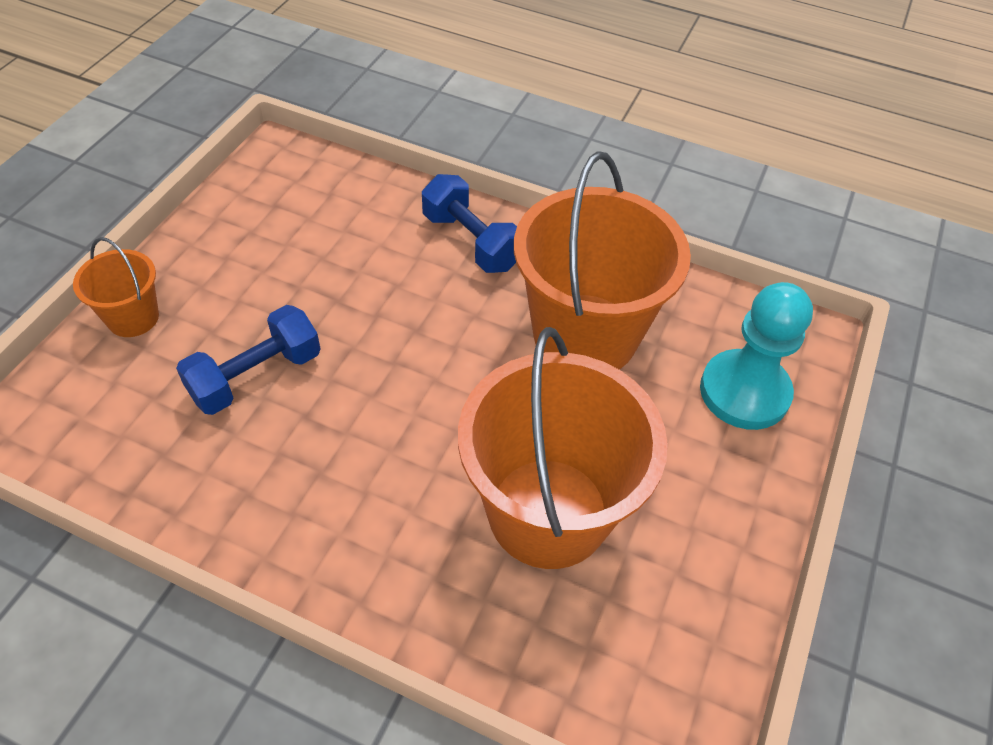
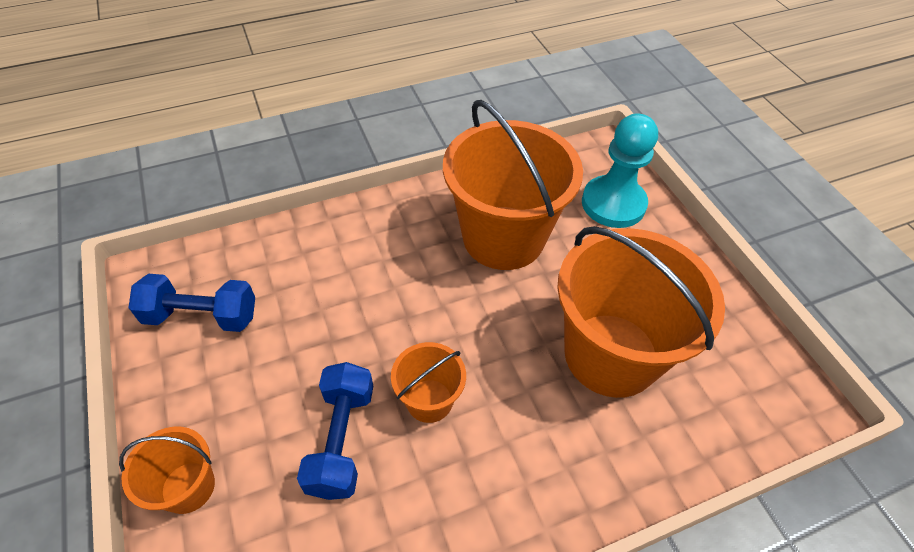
camera: 45 degrees left, 0 degrees up
(350, 407) = (429, 400): none -> orange bucket
(471, 242) = (369, 233): blue dumbbell -> blue dumbbell (201, 316)

